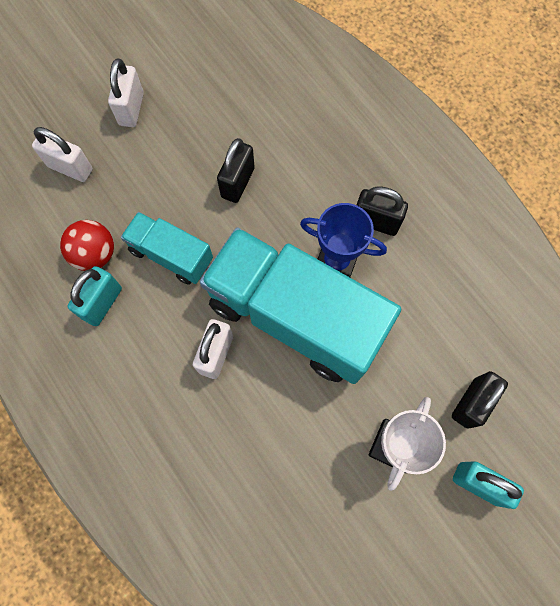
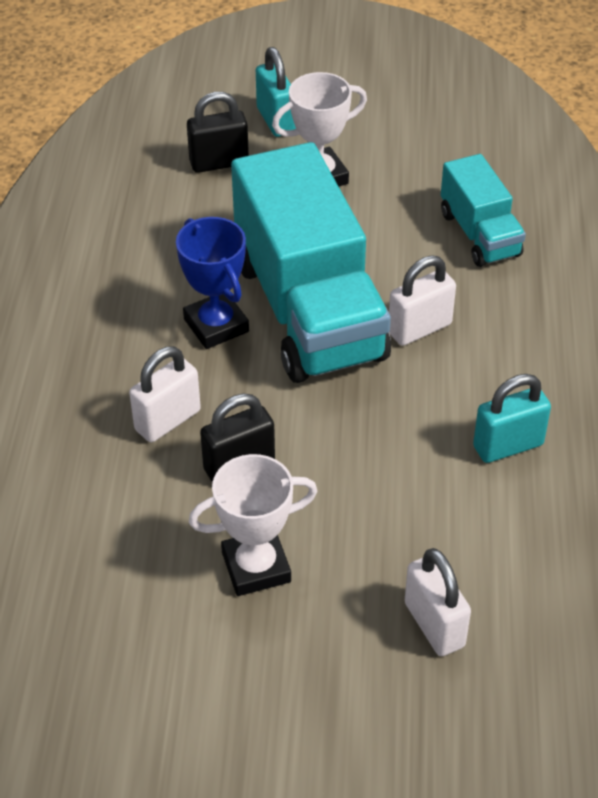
camera: 140 degrees left, 25 degrees down
(95, 254) = (479, 500): red ball -> none
(131, 109) = (287, 649): white padlock -> white padlock (167, 420)
(171, 255) = (388, 442): turquoise truck -> turquoise truck (479, 234)
(180, 136) = (256, 567): none -> white trophy
(375, 222) = (134, 332): black padlock -> none

